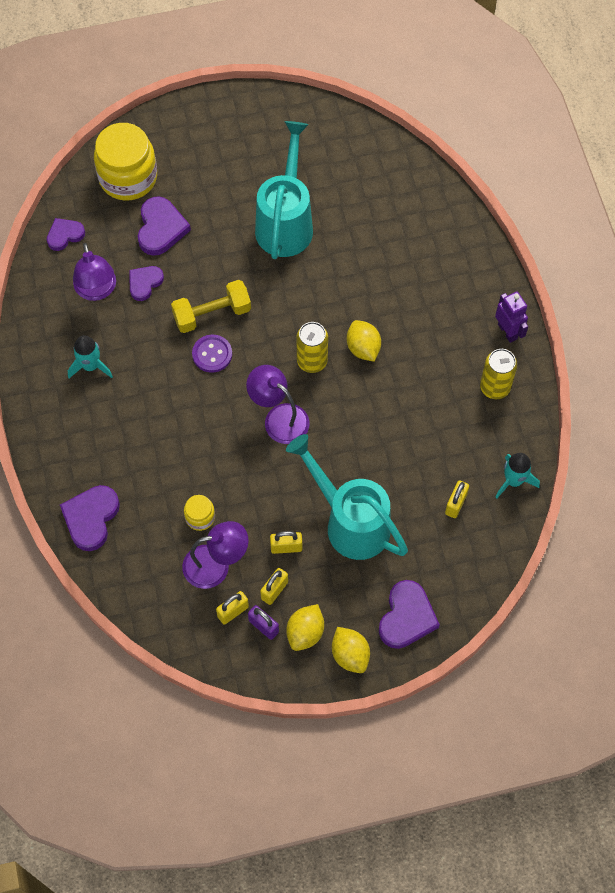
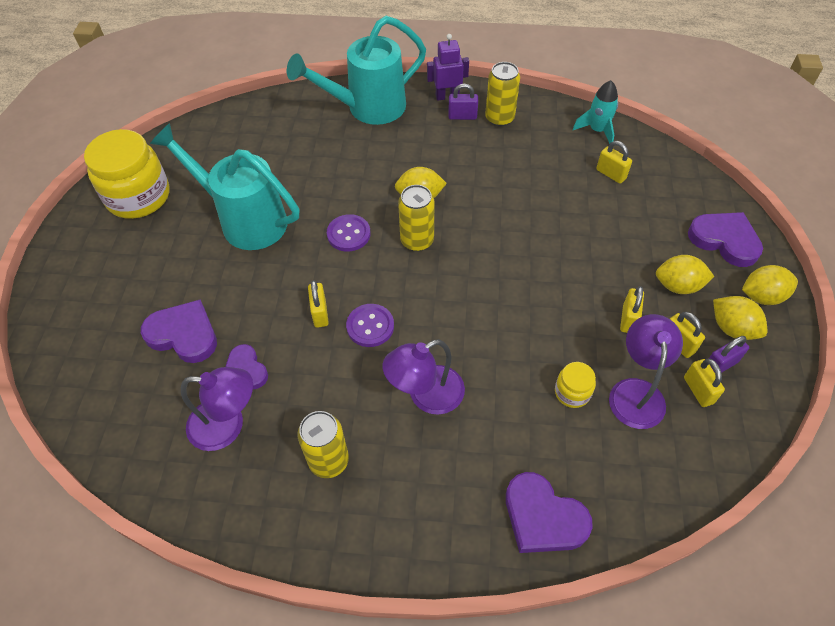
camera: 70 degrees left, 10 degrees down
(65, 235) = (129, 442): purple heart -> none
(90, 366) = (329, 460): turquoise rocket -> yellow can
(128, 177) = (95, 350): yellow jar -> yellow jar (138, 197)
(212, 314) = (320, 313): yellow dumbbell -> yellow padlock
(279, 418) = (472, 285): purple lamp -> purple lamp (426, 396)
(299, 306) = (348, 234): none -> purple button
(337, 583) = (678, 286): none -> yellow lemon
(350, 522) = (611, 257): turquoise watering can -> turquoise watering can (368, 108)
(484, 353) = (462, 116): none -> purple padlock

